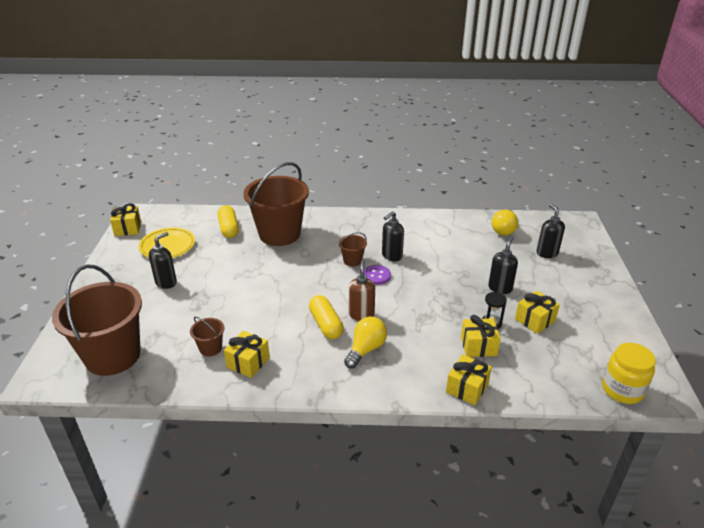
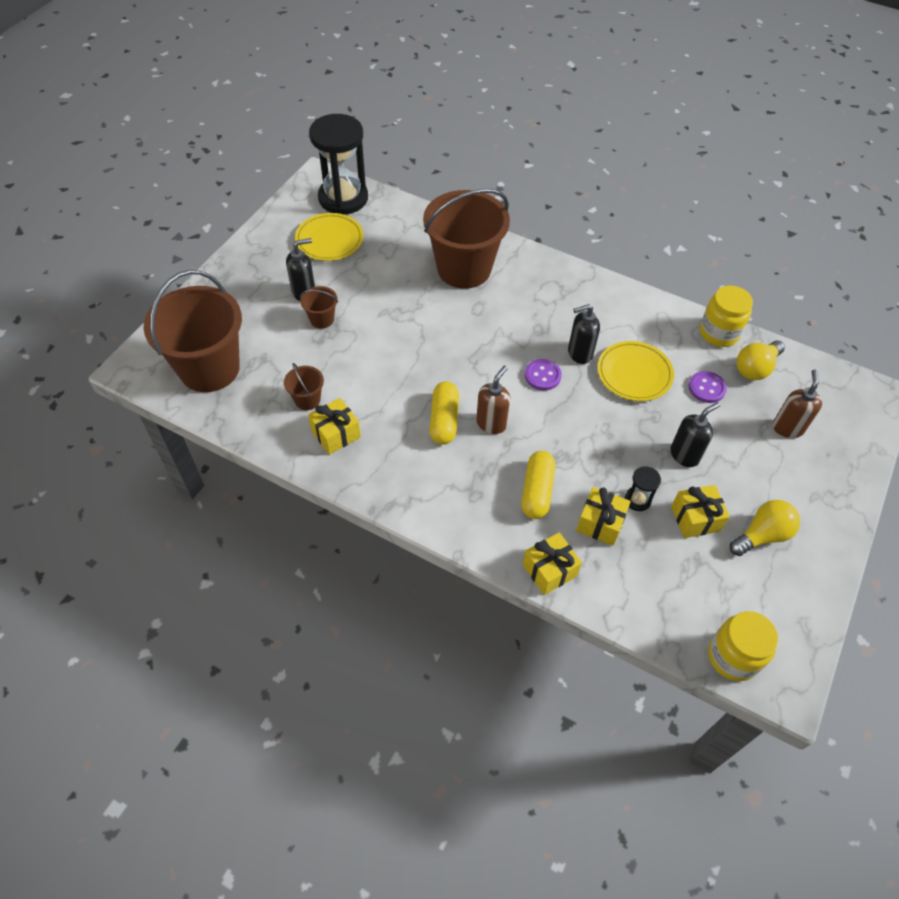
camera: 25 degrees right, 20 degrees up
(128, 228) = (299, 197): yellow gift -> none
(163, 220) = (343, 198): none -> black hourglass
(228, 228) = (410, 238): yellow capsule -> yellow capsule (537, 491)
(352, 260) = (527, 342): brown bucket -> brown bucket (322, 319)
(366, 349) = (468, 472): yellow light bulb -> yellow light bulb (762, 535)
(434, 255) = (634, 374): none -> yellow plate
(468, 219) = (719, 333): none -> yellow jar
(484, 248) = (706, 388): none -> purple button
(547, 253) = (787, 428): black soap dispenser -> brown soap dispenser

